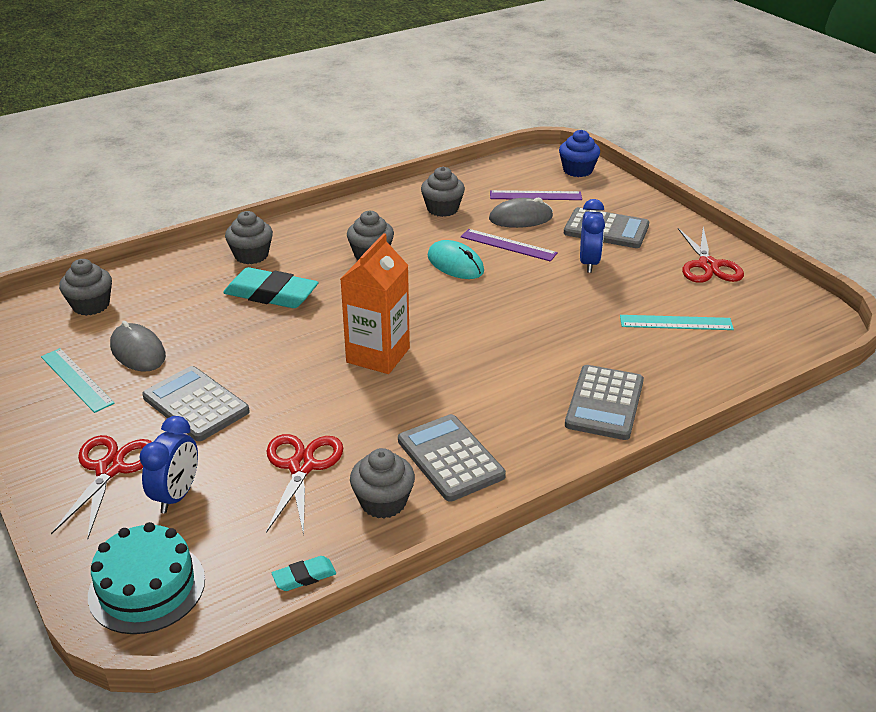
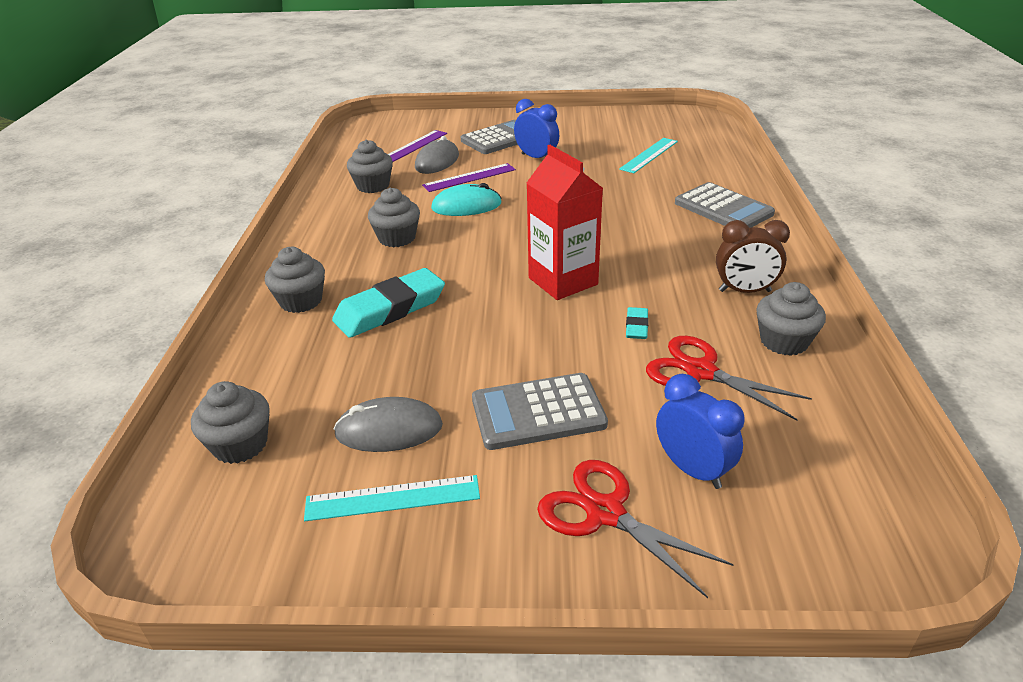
camera: 55 degrees left, 0 degrees up
(147, 587) = (841, 535): turquoise cake -> none
(304, 576) = (869, 417): turquoise eraser -> turquoise eraser (636, 326)
(378, 355) = (563, 281): orange carton -> red carton
(450, 458) = (744, 291): grey calculator -> brown clock
(577, 170) = (403, 122): blue cupcake -> none
(708, 265) = (592, 124): red scissors -> none

